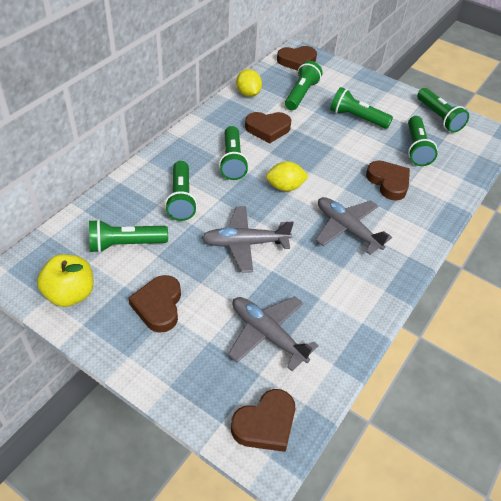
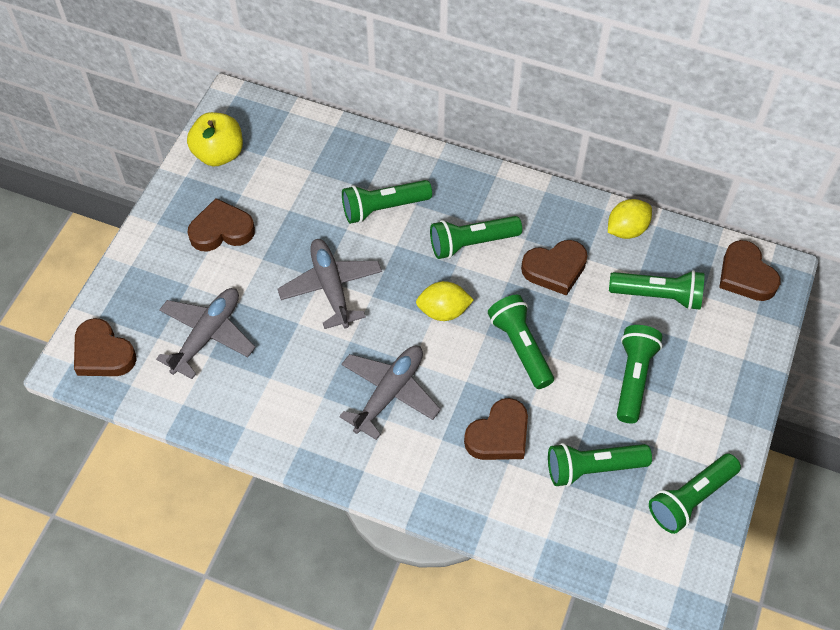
camera: 80 degrees right, 10 degrees up
(125, 244) = (296, 177): green flashlight -> green flashlight (520, 347)
(268, 129) = (555, 269): brown heart -> brown heart turned 90 degrees counterclockwise
(285, 187) = (443, 311): yellow lemon -> yellow lemon turned 75 degrees counterclockwise

